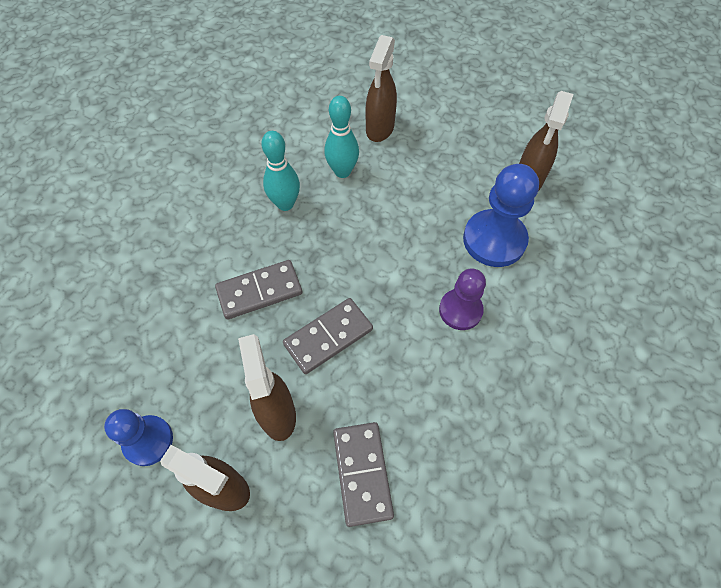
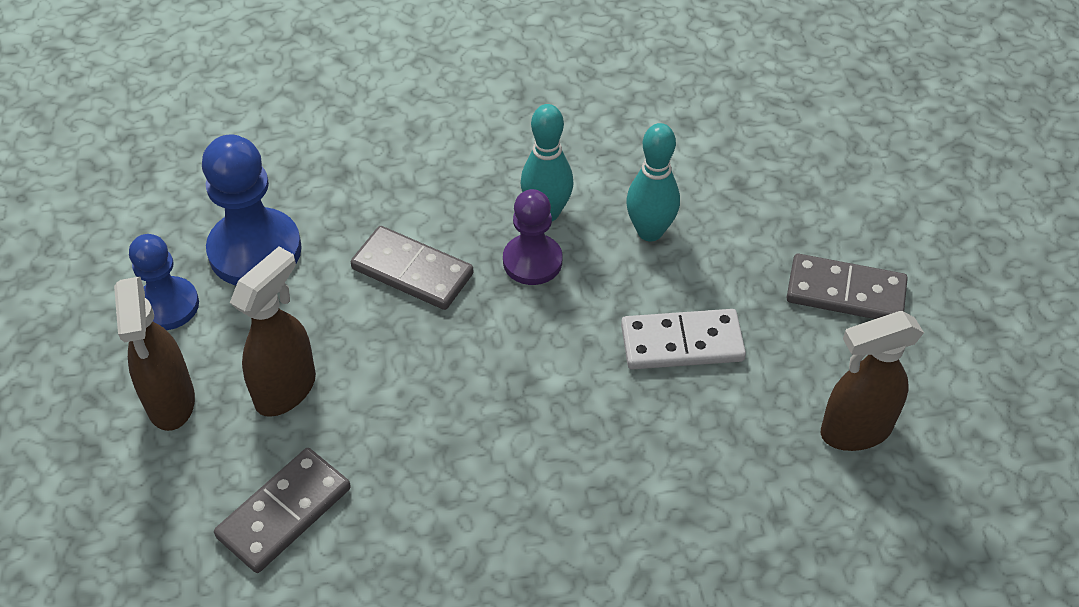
camera: 50 degrees right, 10 degrees down
(328, 337) = (416, 371): grey domino -> grey domino (845, 292)
(379, 129) = (755, 223): brown spray bottle -> none
(421, 208) = (682, 343): none -> white domino
(460, 310) = (575, 477): purple pawn -> purple pawn (532, 261)
(494, 240) = (716, 450): blue pawn -> blue pawn (255, 250)

